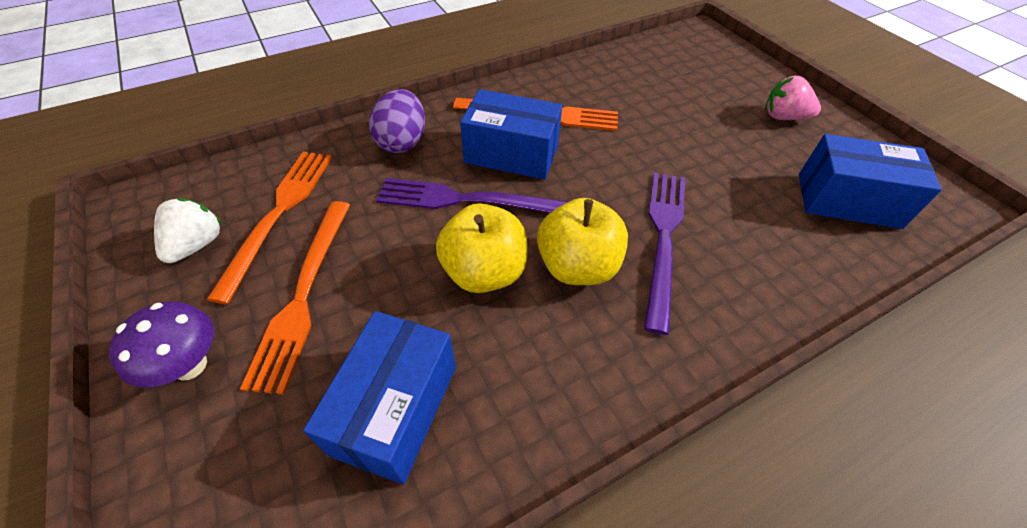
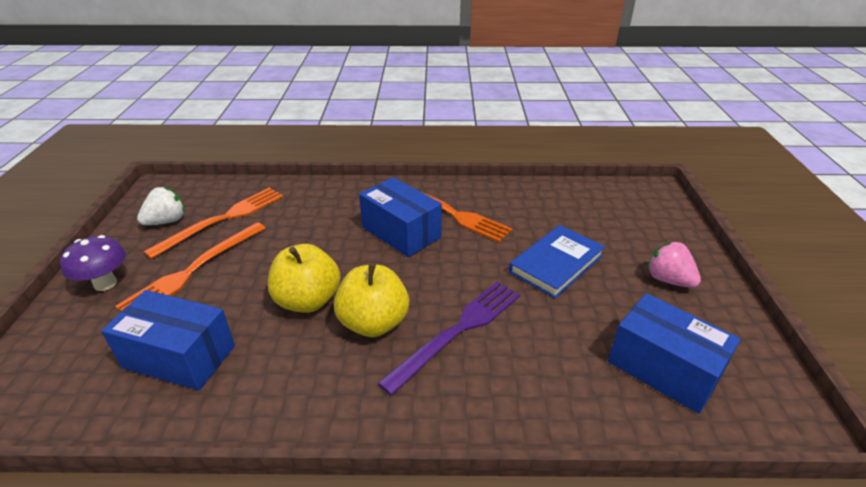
camera: 30 degrees right, 15 degrees down
(395, 409) = (179, 356): blue box -> blue box turned 60 degrees clockwise
(402, 142) = (335, 201): purple egg -> none
(466, 200) = (341, 251): purple fork -> none
(686, 134) = (556, 264): none -> blue book

